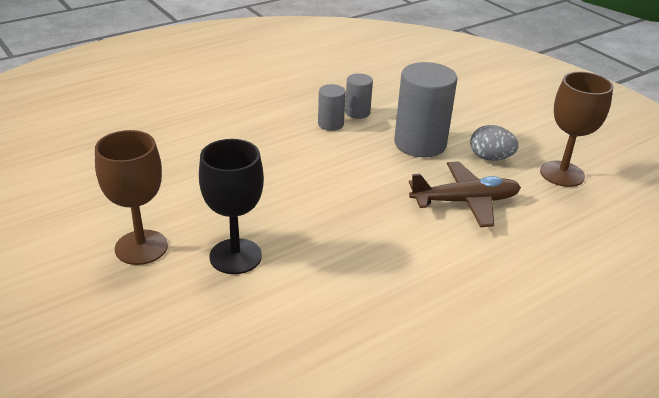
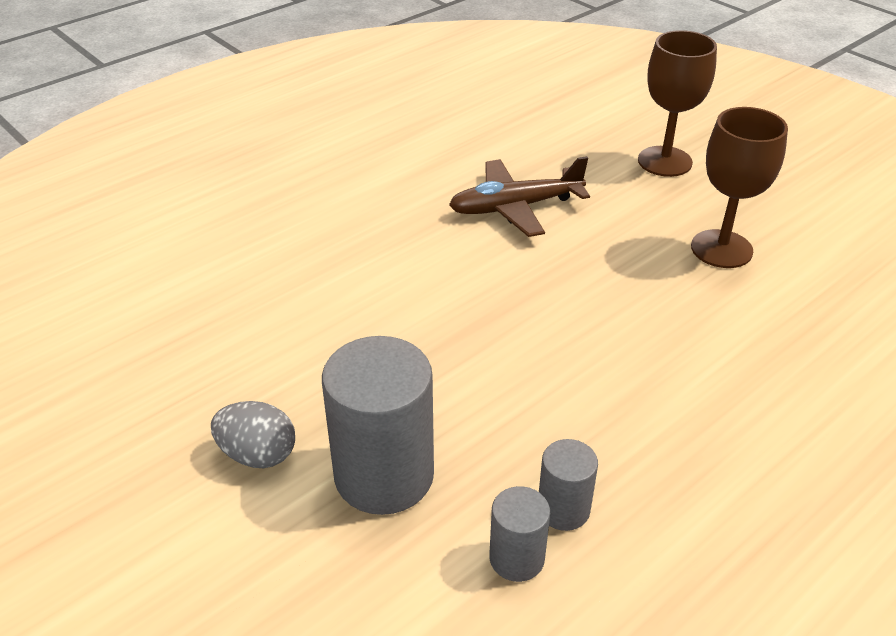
camera: 175 degrees right, 5 degrees up
(235, 256) = (609, 250): black goblet -> none
(465, 201) = (322, 356): brown plane -> brown plane (515, 207)
(562, 174) = (141, 432): brown goblet -> brown goblet (664, 161)

